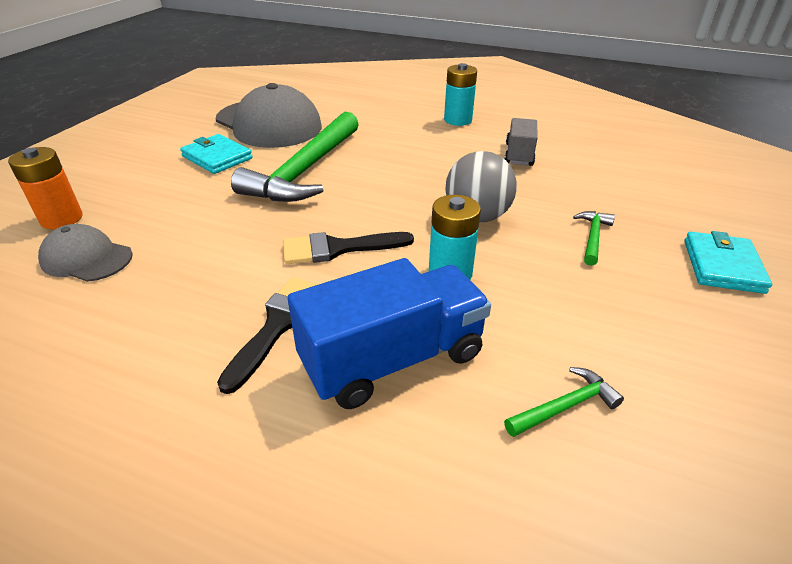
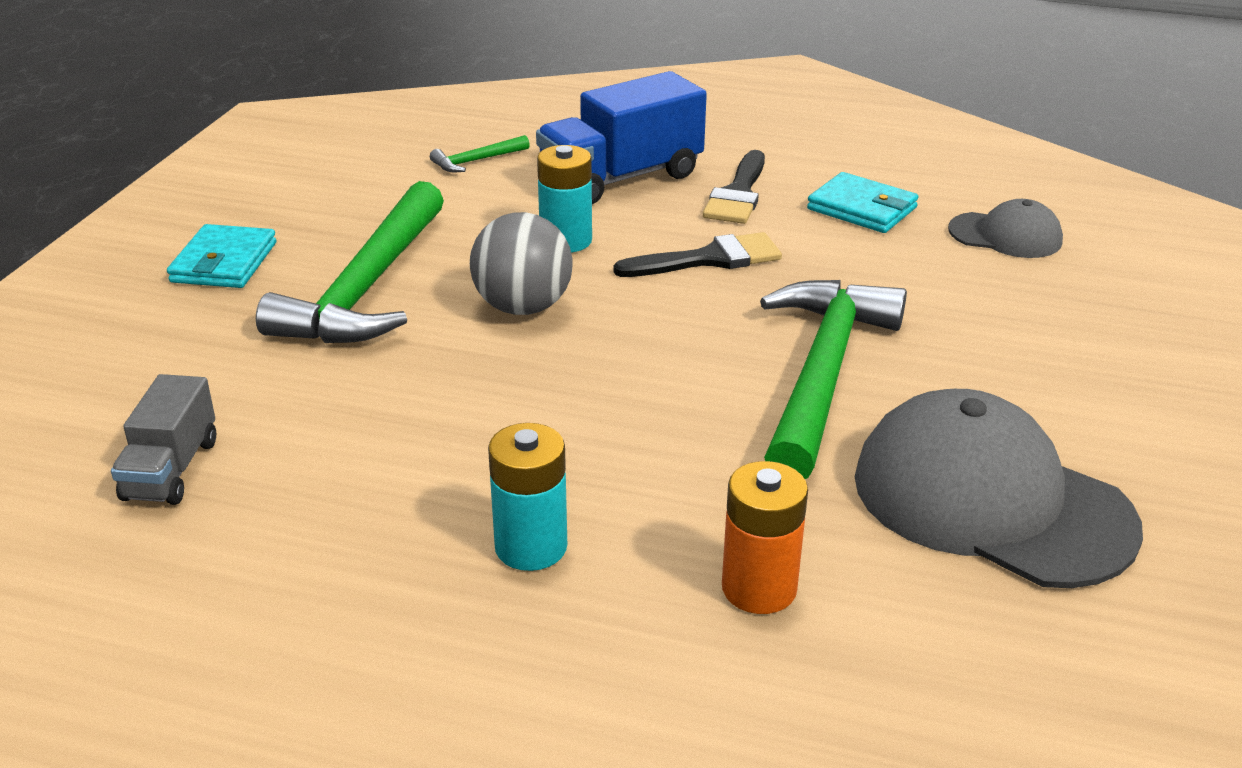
camera: 175 degrees right, 5 degrees down
(61, 219) = (1109, 276): orange battery -> orange battery (759, 588)
(217, 157) = (1008, 394): turquoise wallet -> turquoise wallet (862, 208)
(519, 154) = (414, 436): grey truck -> grey truck (171, 469)
(592, 237) = (367, 288): green hammer -> green hammer, size x2.42

